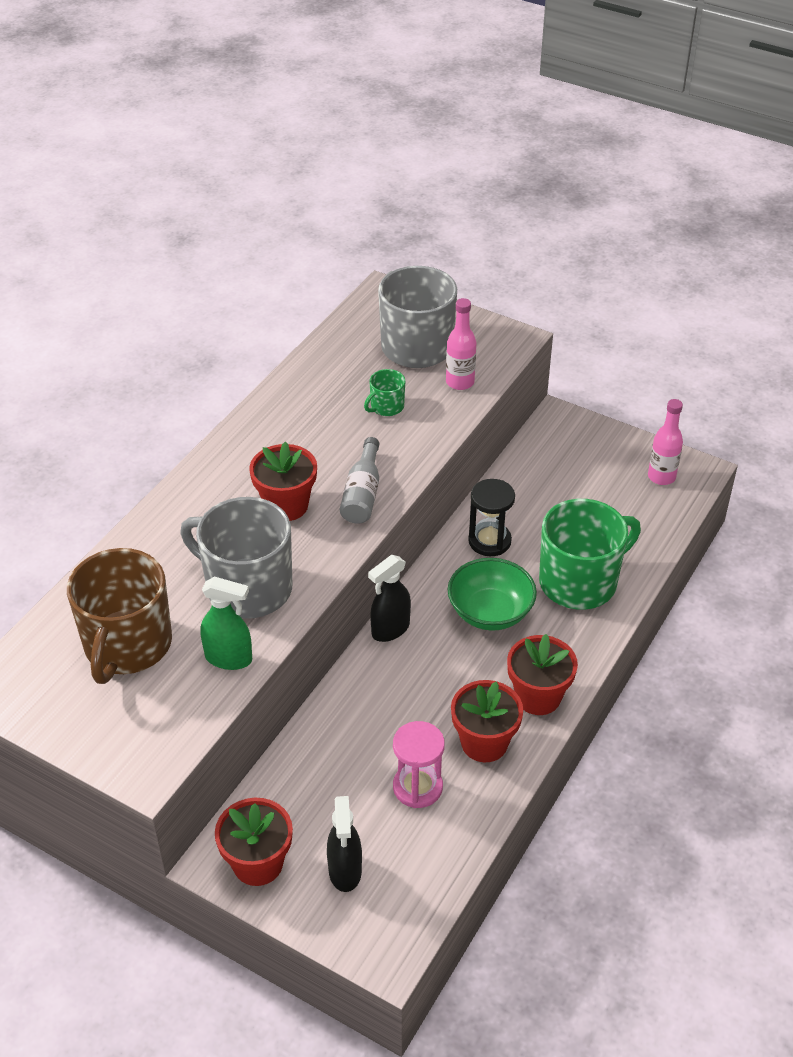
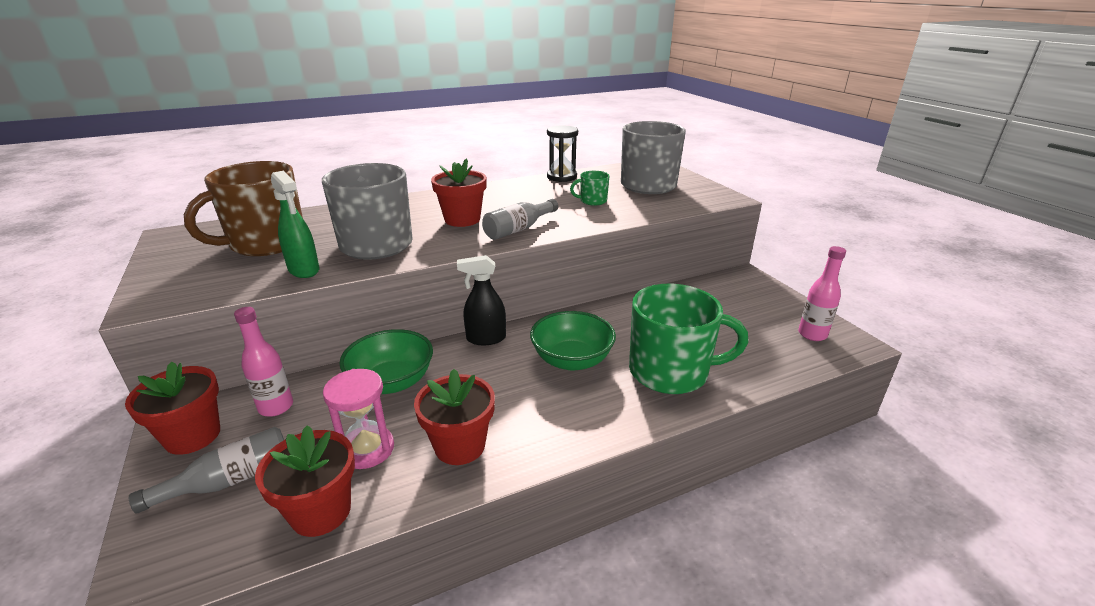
camera: 35 degrees right, 15 degrees down
(345, 871) = (230, 480): black spray bottle -> grey bottle
(360, 721) = (392, 382): none -> green bowl
(460, 382) = (660, 204): pink bottle -> pink bottle (276, 407)
(489, 541) = (620, 320): black hourglass -> black hourglass (561, 177)
(538, 696) = (546, 435): red flower pot -> red flower pot (321, 511)

